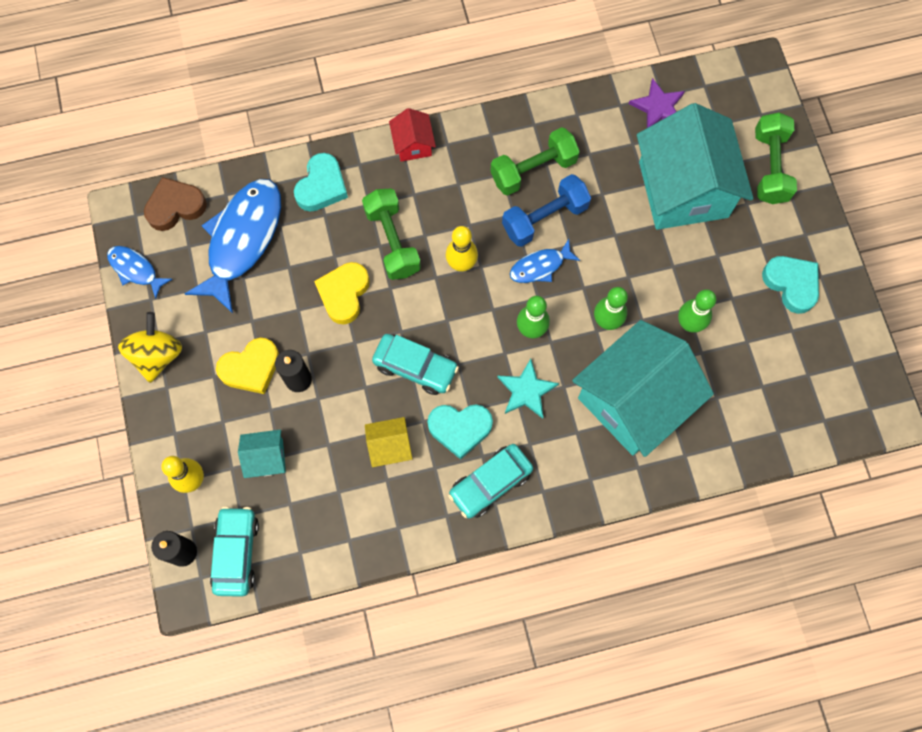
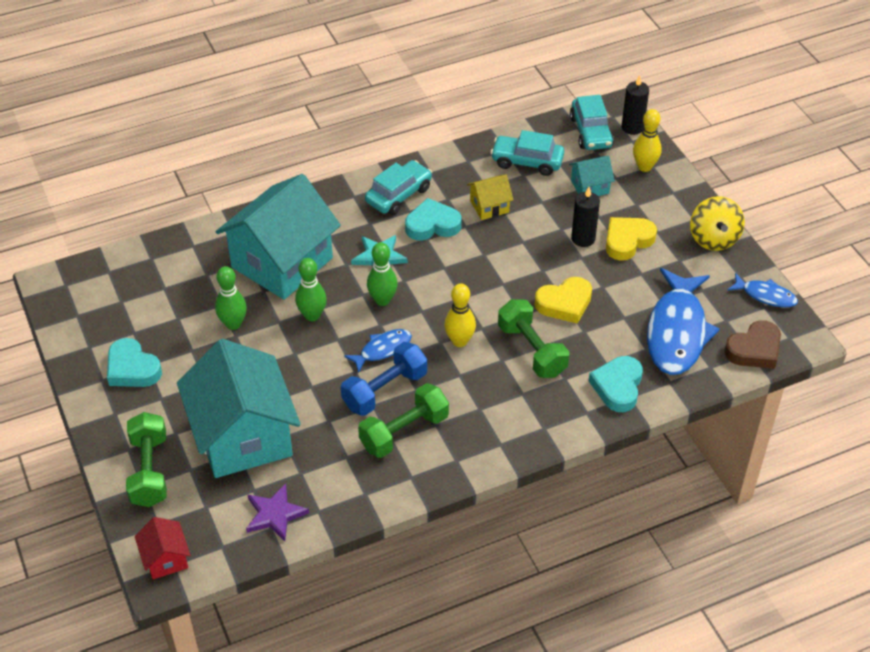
camera: 170 degrees right, 25 degrees down
(344, 294) = (564, 303): yellow heart -> yellow heart turned 60 degrees clockwise
(413, 144) = (536, 438): red house -> red house (165, 559)
(415, 367) = (482, 260): turquoise car -> turquoise car (527, 162)

